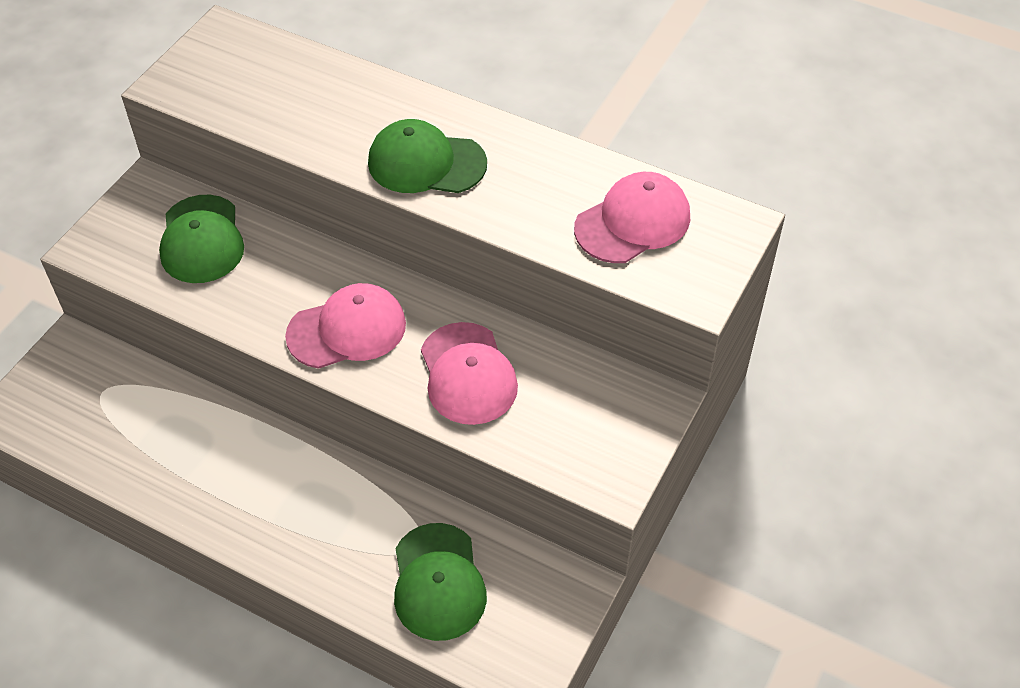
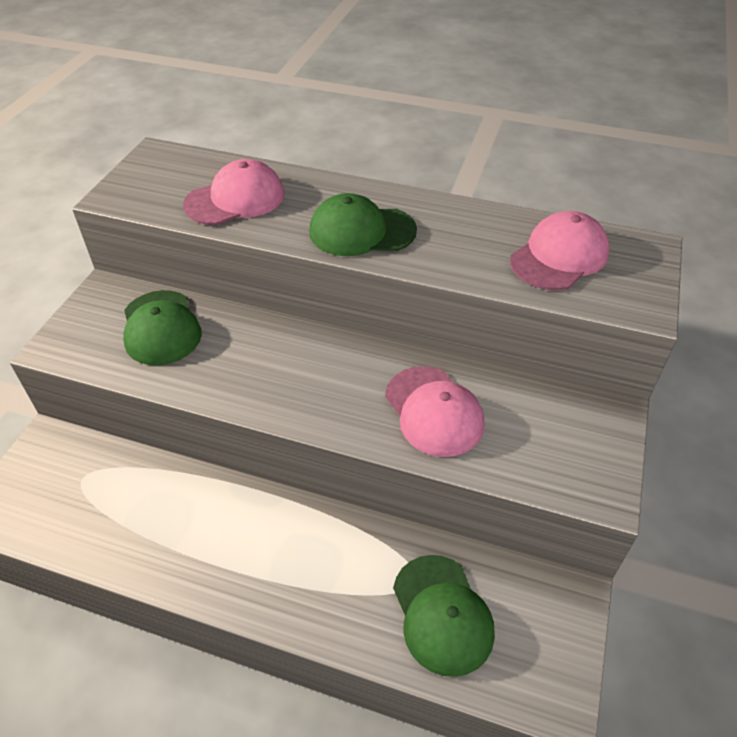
camera: 10 degrees left, 5 degrees down
(347, 330) = (312, 387): pink cap -> pink cap (235, 199)

